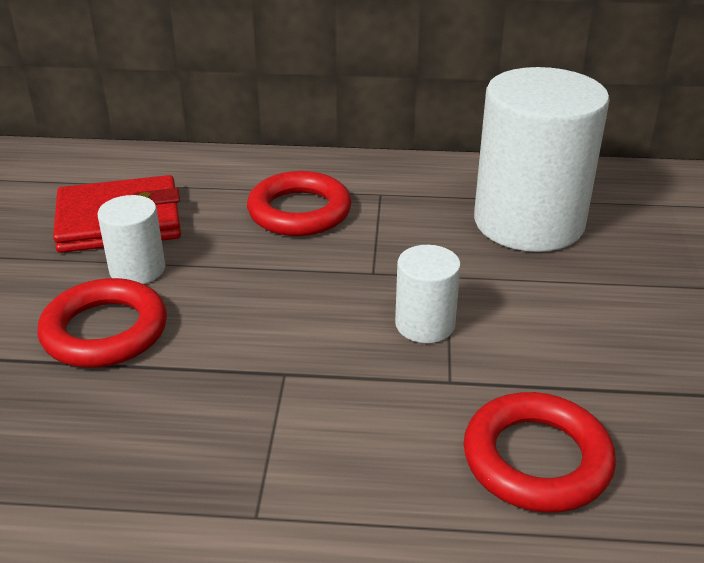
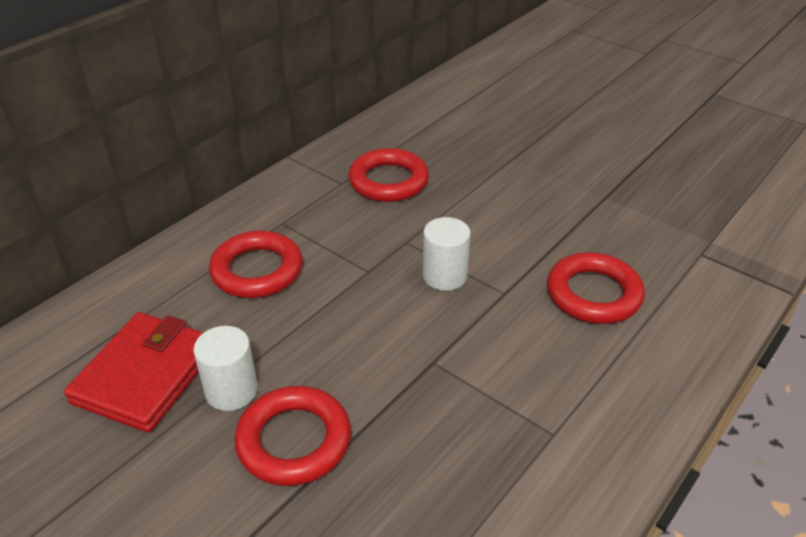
camera: 55 degrees left, 5 degrees up
(528, 222) = (388, 181): white cylinder -> red ring

